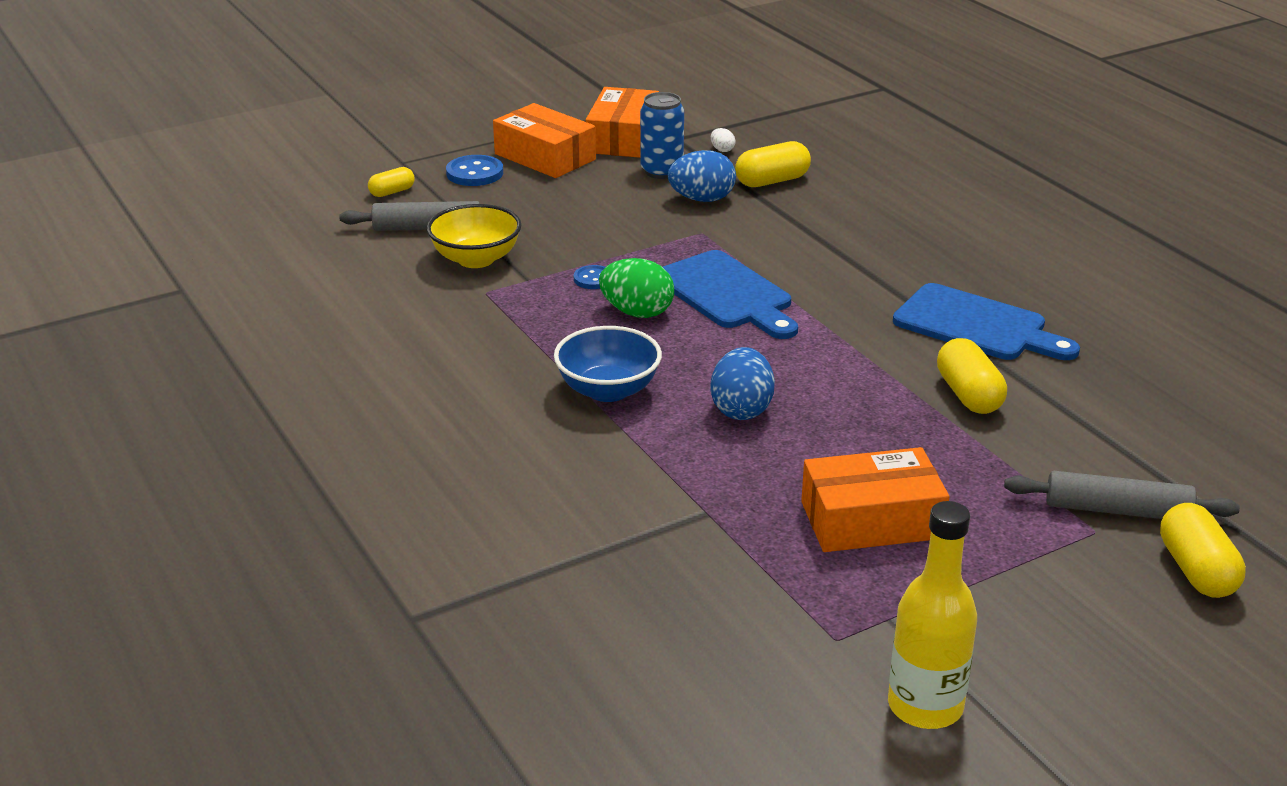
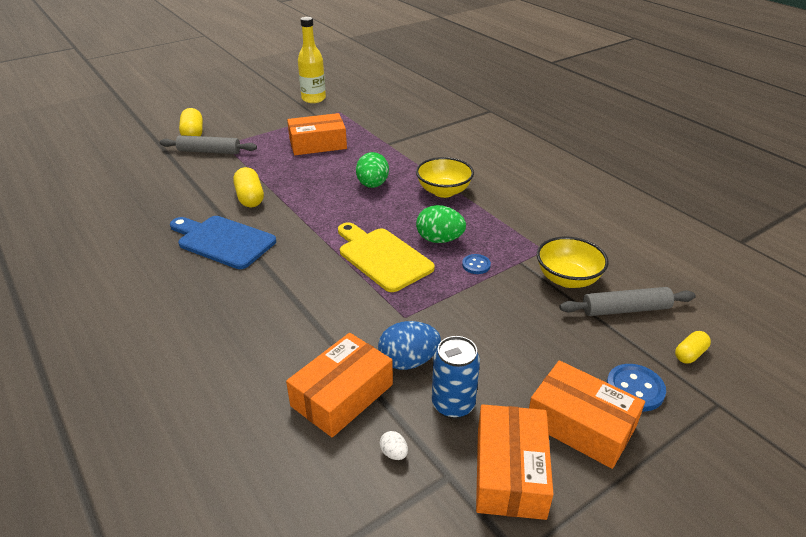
camera: 175 degrees right, 5 degrees up
(608, 390) = (444, 191): blue bowl -> yellow bowl
(727, 294) = (382, 257): blue cutting board -> yellow cutting board
(741, 409) = (372, 185): blue egg -> green egg
(772, 181) = (342, 395): yellow capsule -> orange box

